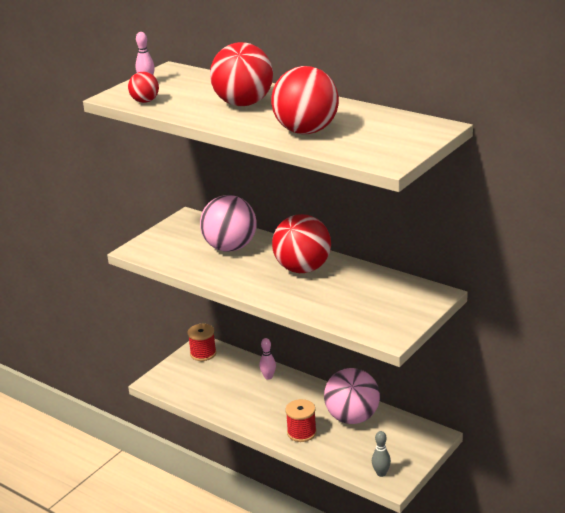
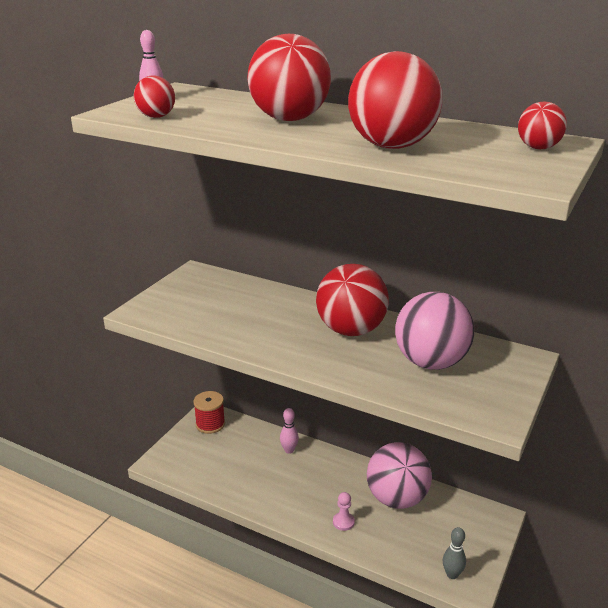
camera: 10 degrees left, 0 degrees up
(230, 247) = (255, 306): pink ball -> pink ball (430, 362)
(301, 433) = (343, 522): red spool -> pink pawn
(413, 133) = (538, 148): none -> red ball

